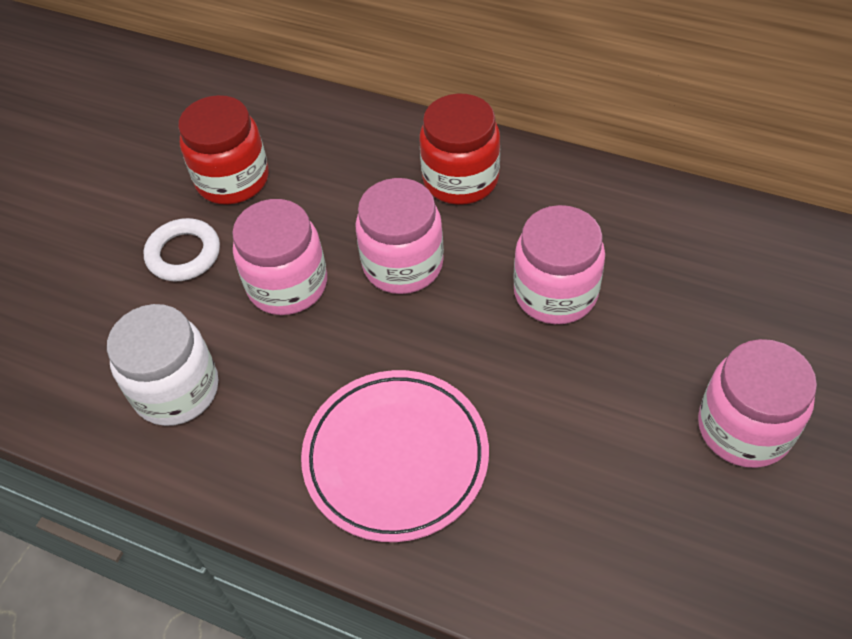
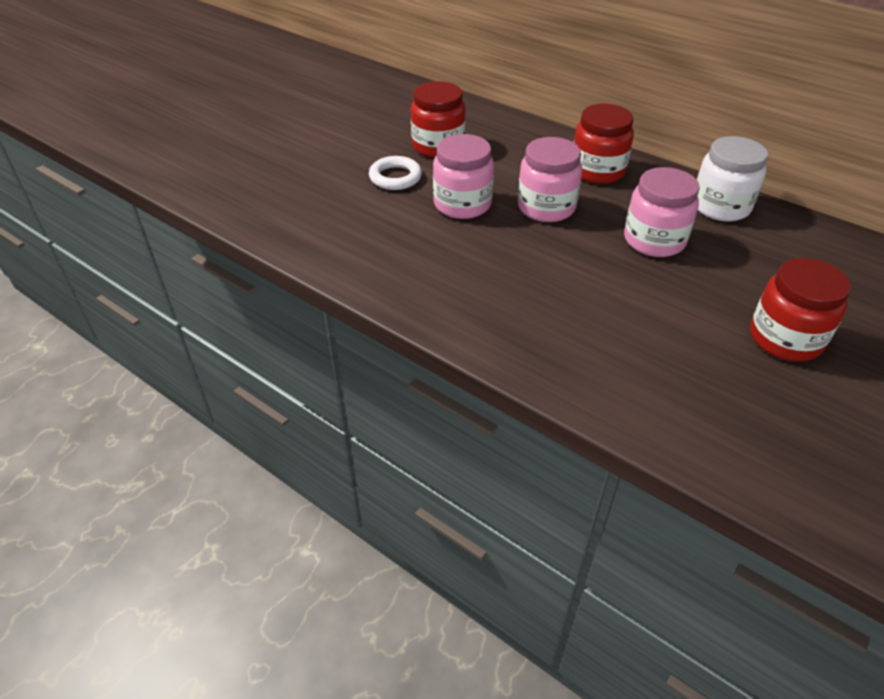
camera: 10 degrees right, 10 degrees down
(176, 390) = (372, 244): white jar -> white jar (720, 206)
(396, 458) = (517, 306): pink plate -> none
(744, 428) = (785, 338): pink jar -> red jar

